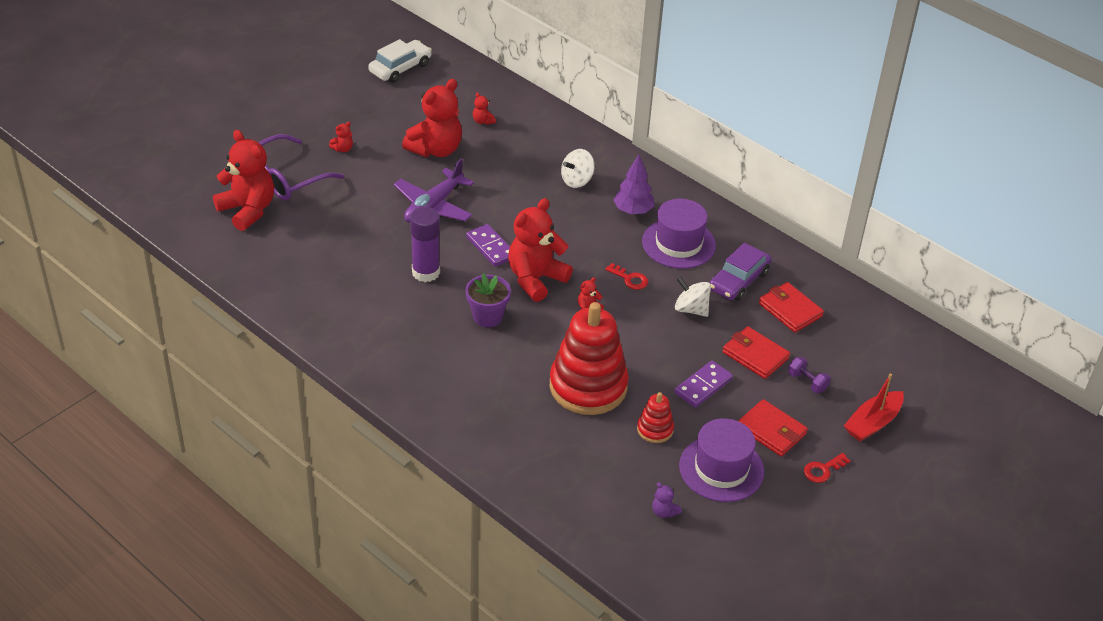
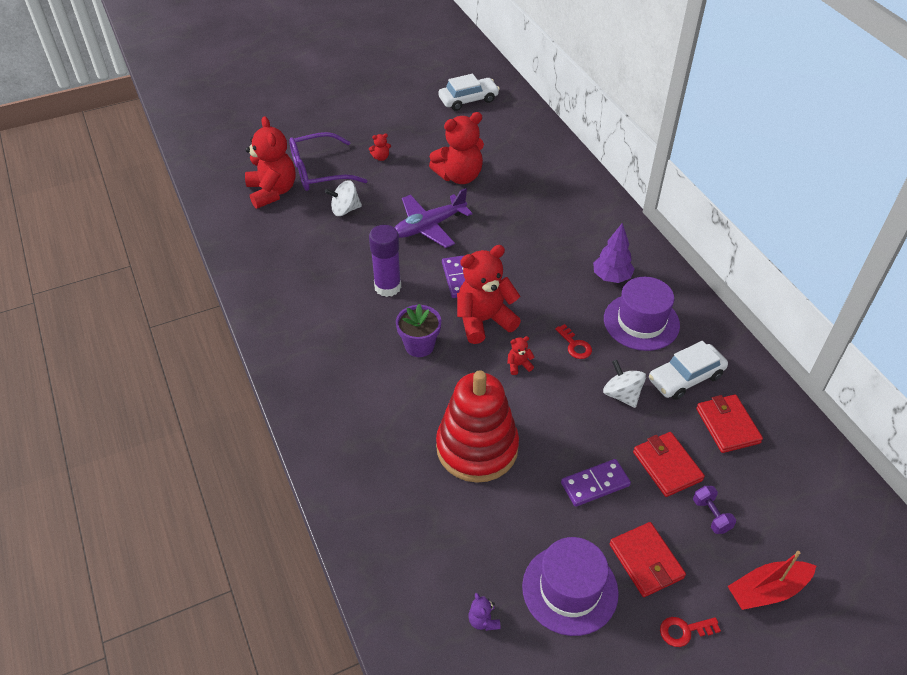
camera: 25 degrees right, 5 degrees up
(483, 121) = (514, 160): red teddy bear -> none
(577, 180) = (572, 234): white spinning top -> white spinning top (345, 210)
(655, 429) = (521, 518): red stacking toy -> none
(738, 280) = (685, 377): purple car -> white car

